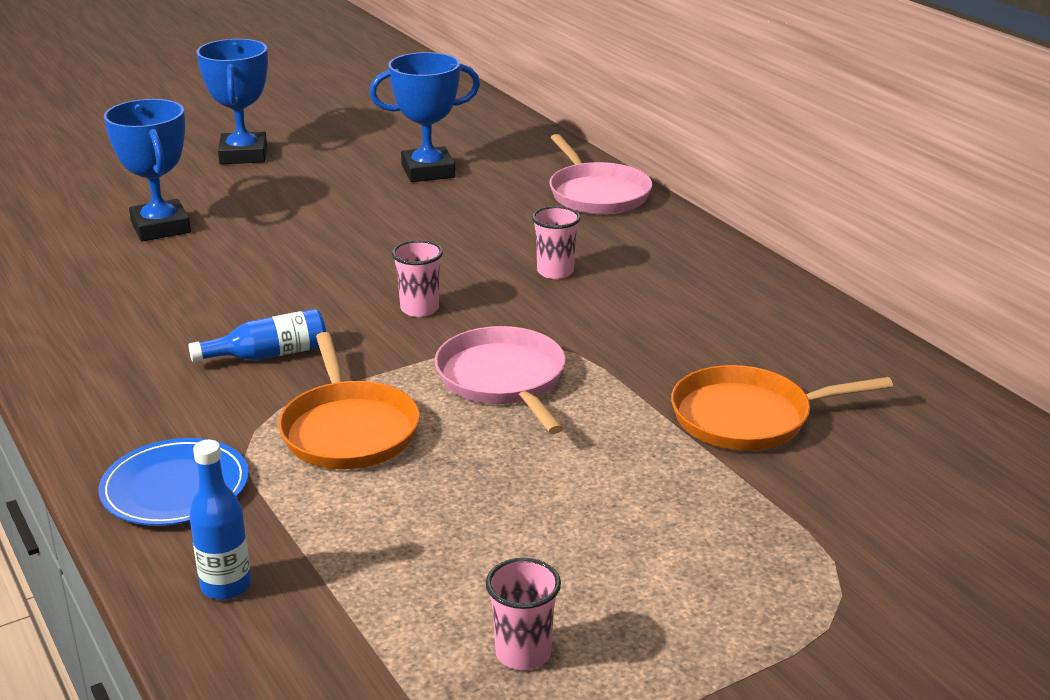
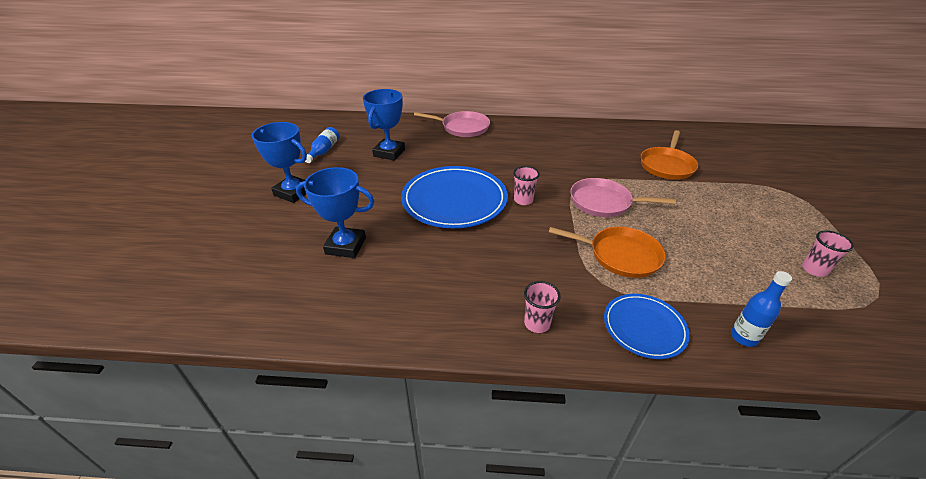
camera: 55 degrees left, 10 degrees up
(268, 354) = (530, 255): blue bottle -> blue bottle (324, 151)
(353, 258) = (454, 200): none -> blue plate
(555, 272) = (521, 159): pink cup -> pink cup (537, 323)

